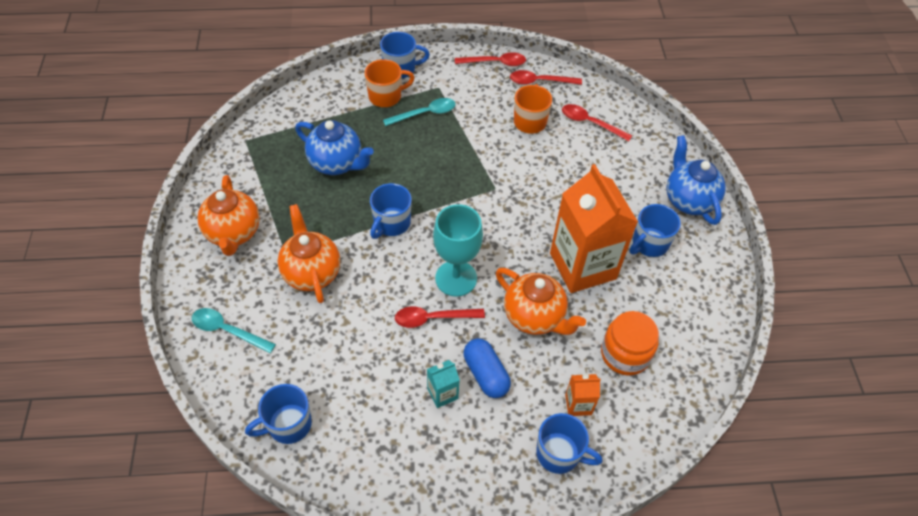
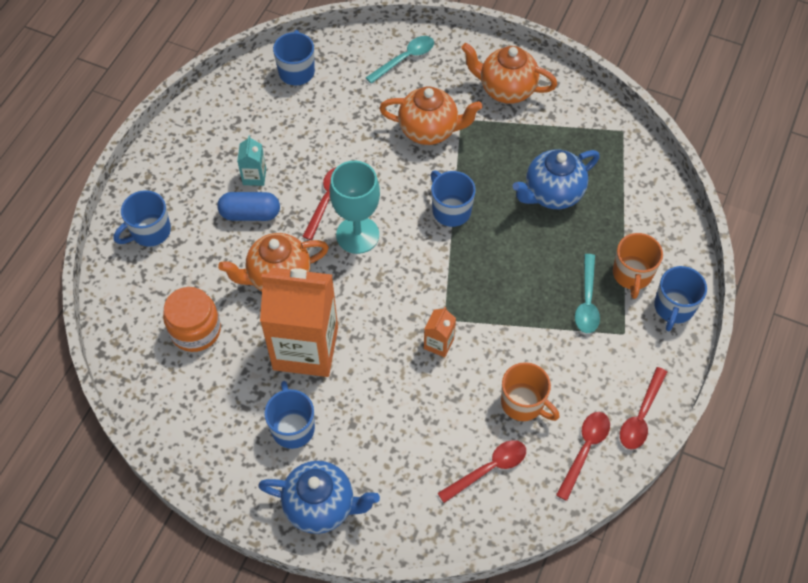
camera: 120 degrees right, 5 degrees up
(578, 404) = (178, 267): orange carton -> orange carton (438, 343)

